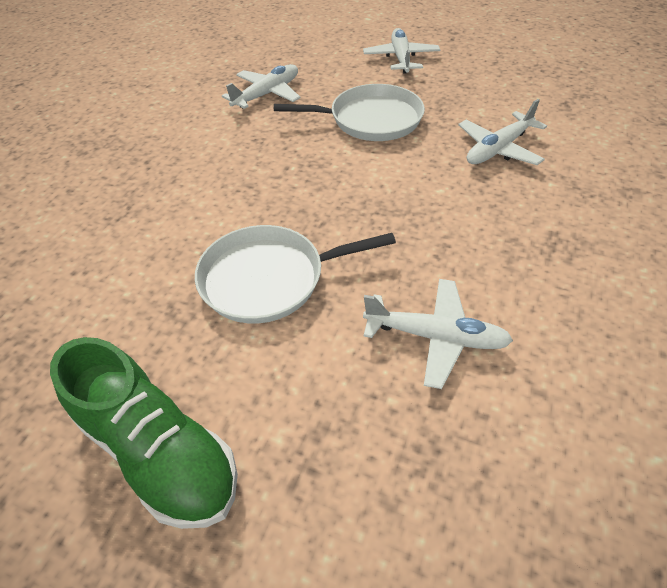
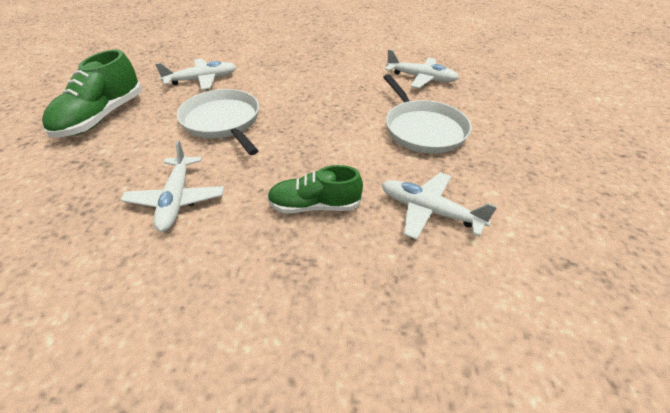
camera: 70 degrees right, 5 degrees down
(401, 58) = (541, 129): white plane -> white plane (201, 80)
(475, 218) = (314, 206): none -> green shoe

